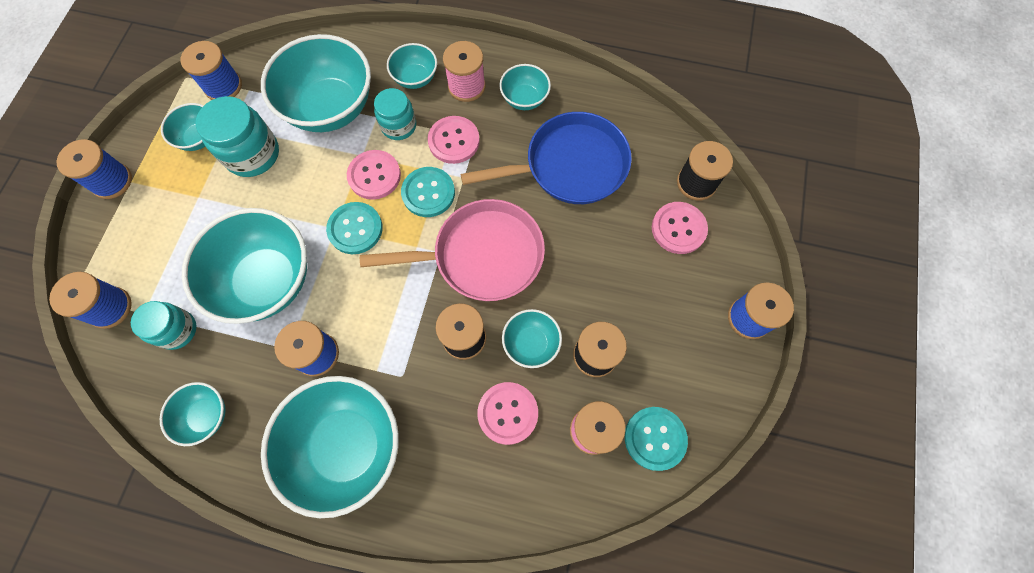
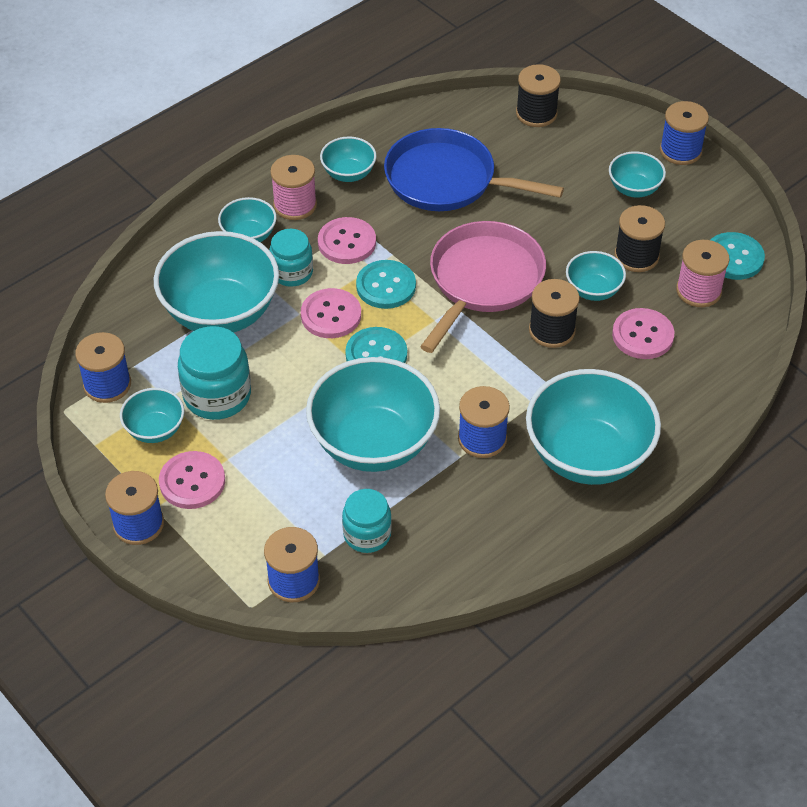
camera: 55 degrees left, 20 degrees down
(206, 416) = (477, 546): turquoise bowl -> turquoise bowl (634, 189)
(570, 166) = (447, 180): blue pan -> blue pan turned 90 degrees counterclockwise
(678, 229) = (568, 147): pink button -> pink button (192, 482)

